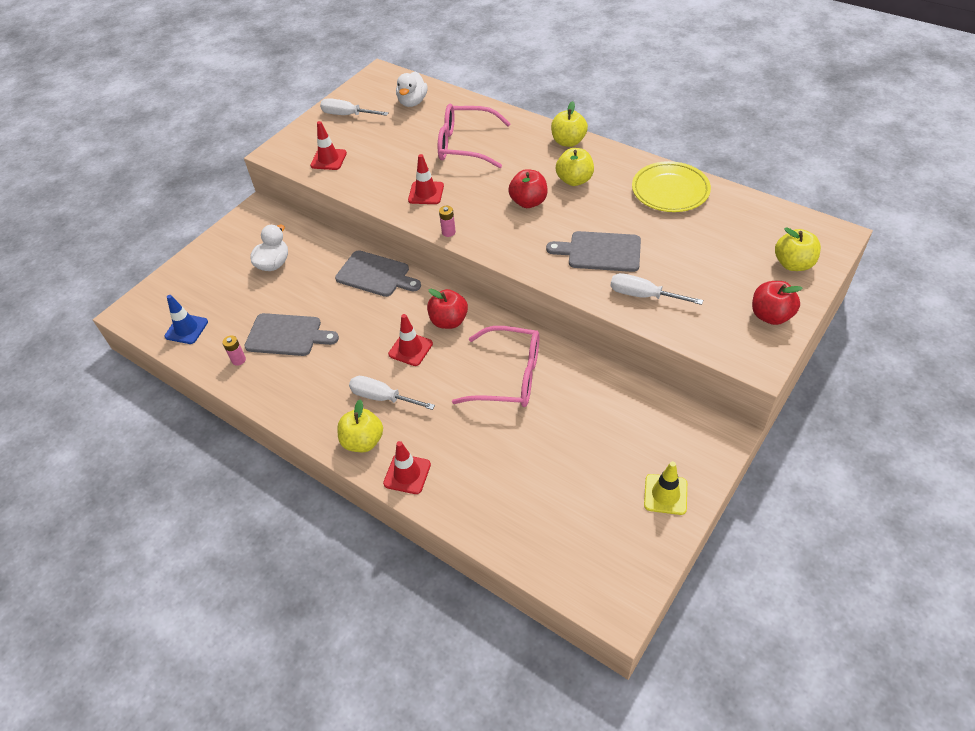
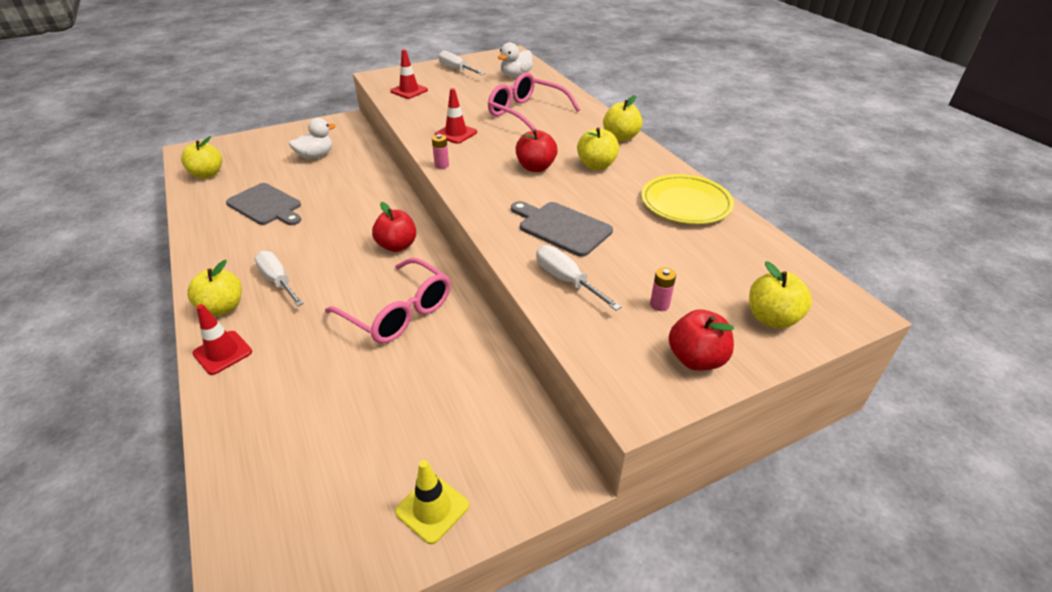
camera: 25 degrees right, 10 degrees down
(186, 329) = (207, 174): blue traffic cone -> yellow apple
(238, 360) = (213, 208): pink battery -> pink battery (659, 305)
(376, 275) = (379, 190): grey cutting board -> none
(410, 349) = (342, 254): red traffic cone -> none

